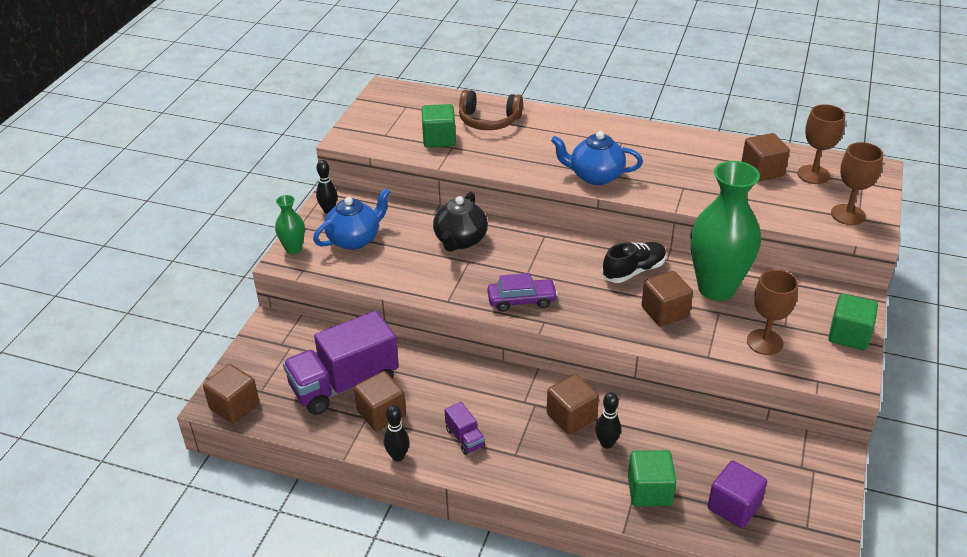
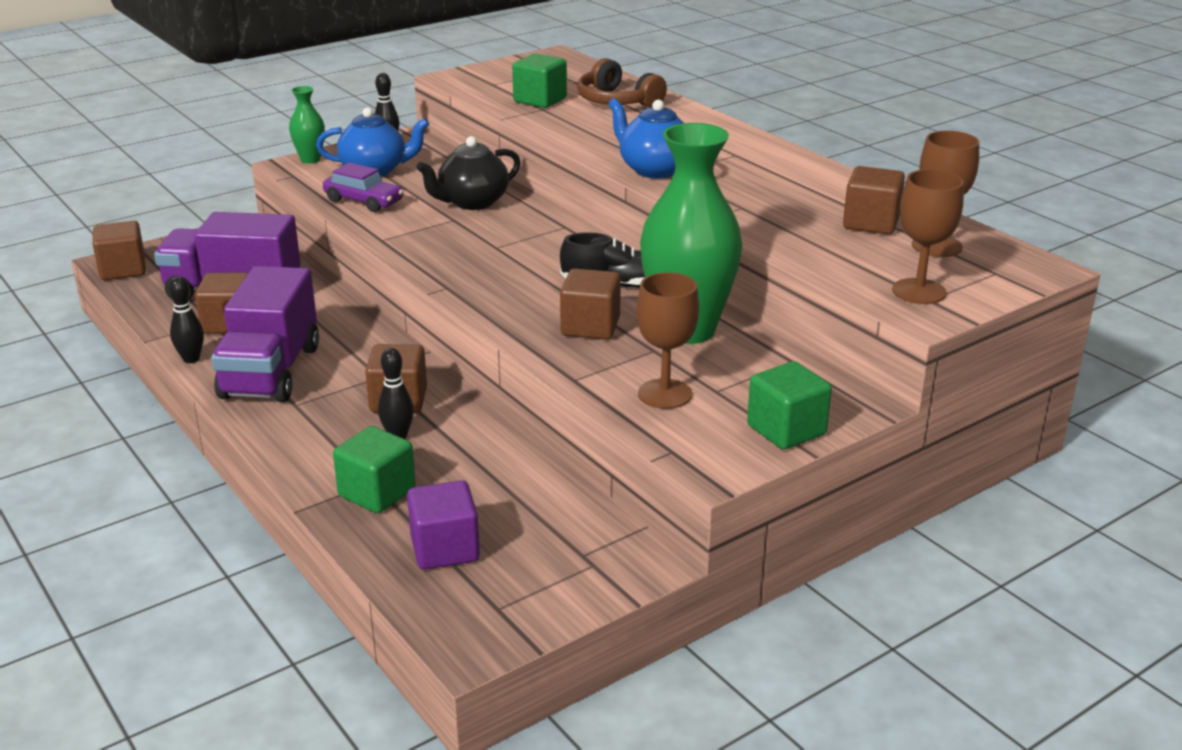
camera: 35 degrees right, 10 degrees down
(465, 438) = (271, 372): purple truck -> purple truck, size x2.33
(522, 300) = (453, 264): purple car -> purple car (363, 201)

